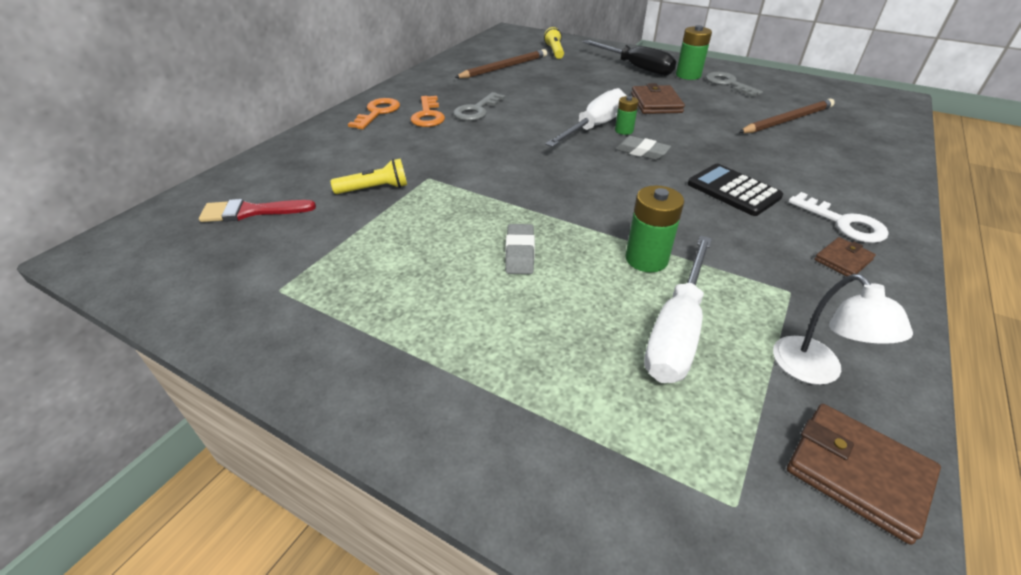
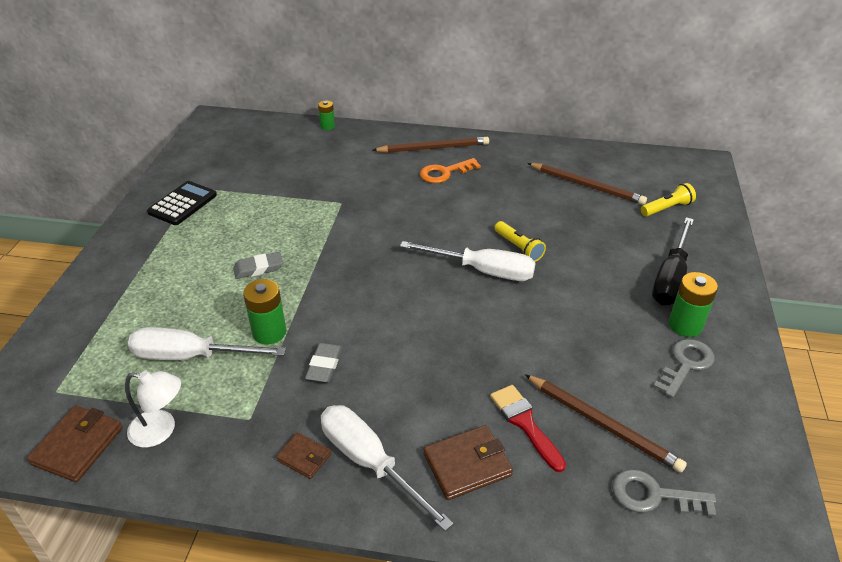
camera: 70 degrees right, 0 degrees up
(251, 212) = (269, 149): red brush -> red brush (525, 423)
(375, 189) = (315, 184): yellow flashlight -> yellow flashlight (518, 248)
(377, 113) = (433, 148): orange key -> brown pencil
(476, 110) = (472, 195): grey key -> grey key (654, 495)
(624, 130) = (486, 291): green battery -> green battery (327, 126)
(641, 152) = (446, 309): grey eraser -> grey eraser (324, 365)
(656, 103) = (573, 306): brown wallet -> brown wallet (467, 465)
(733, 190) = (399, 379): black calculator -> black calculator (182, 204)
(815, 371) = (161, 430): white lamp -> white lamp turned 135 degrees counterclockwise
(843, 223) = (370, 462): white key -> white screwdriver

